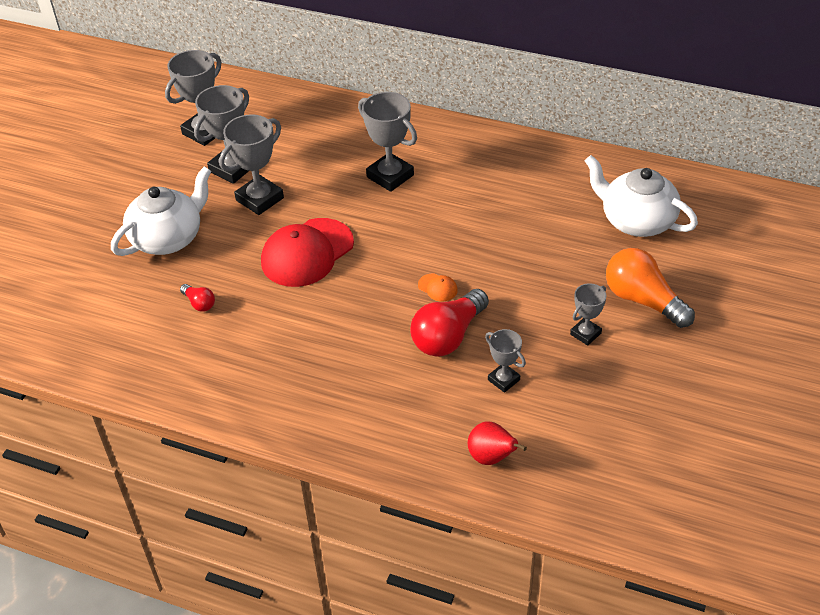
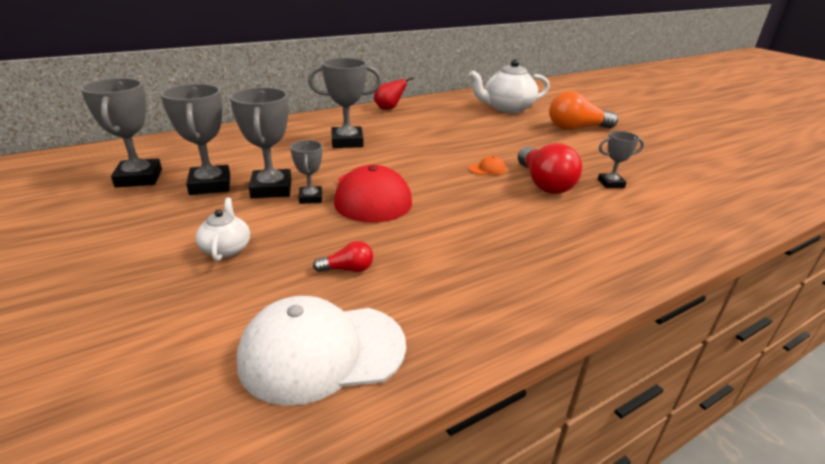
camera: 55 degrees left, 15 degrees down
(118, 342) = (322, 352): none -> white cap
(168, 238) = (226, 249): white teapot -> white teapot, size x0.52
(491, 457) = (694, 216): red pear -> red pear (389, 108)
(585, 334) = (589, 149): grey trophy -> grey trophy (310, 198)

